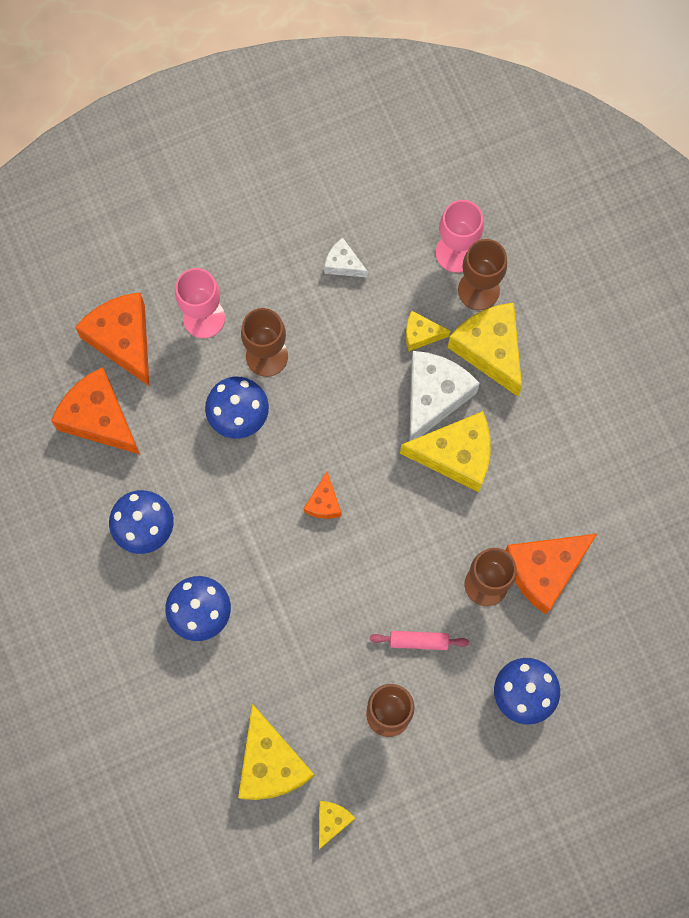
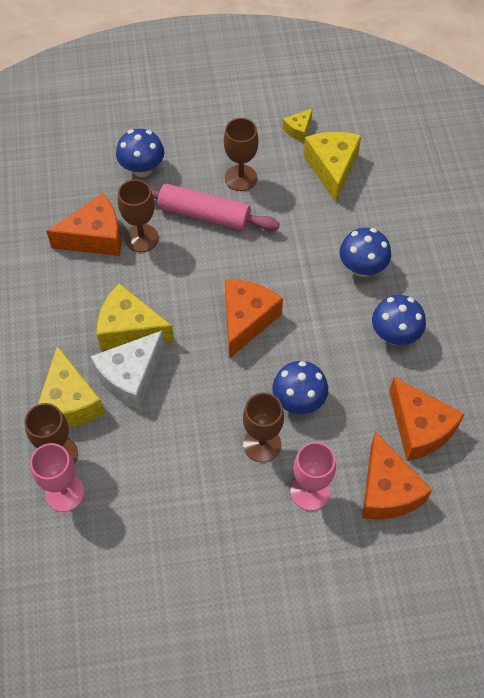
camera: 165 degrees left, 15 degrees down
(324, 502) = (246, 320): orange cheese -> orange cheese, size x1.97
(343, 264) = (170, 509): white cheese -> none
(419, 641) = (204, 215): pink rolling pin -> pink rolling pin, size x2.06
(421, 334) = (123, 429): yellow cheese -> none

